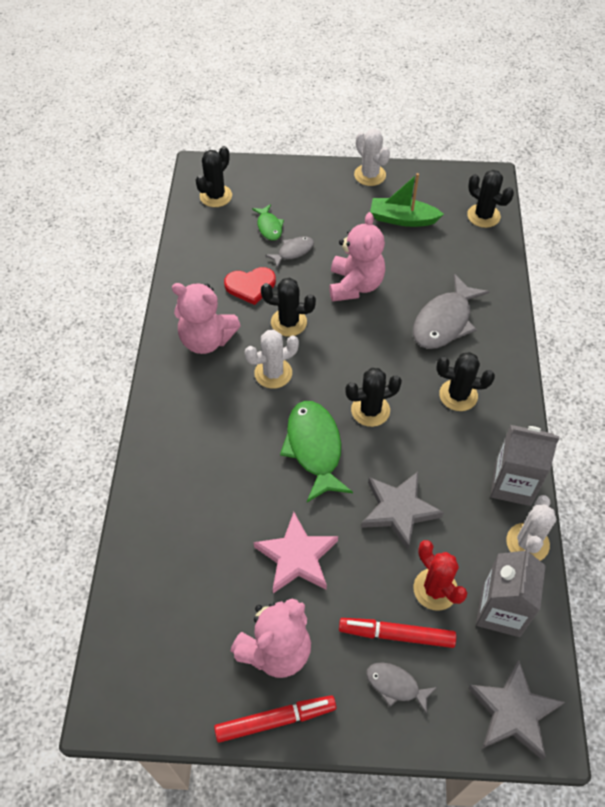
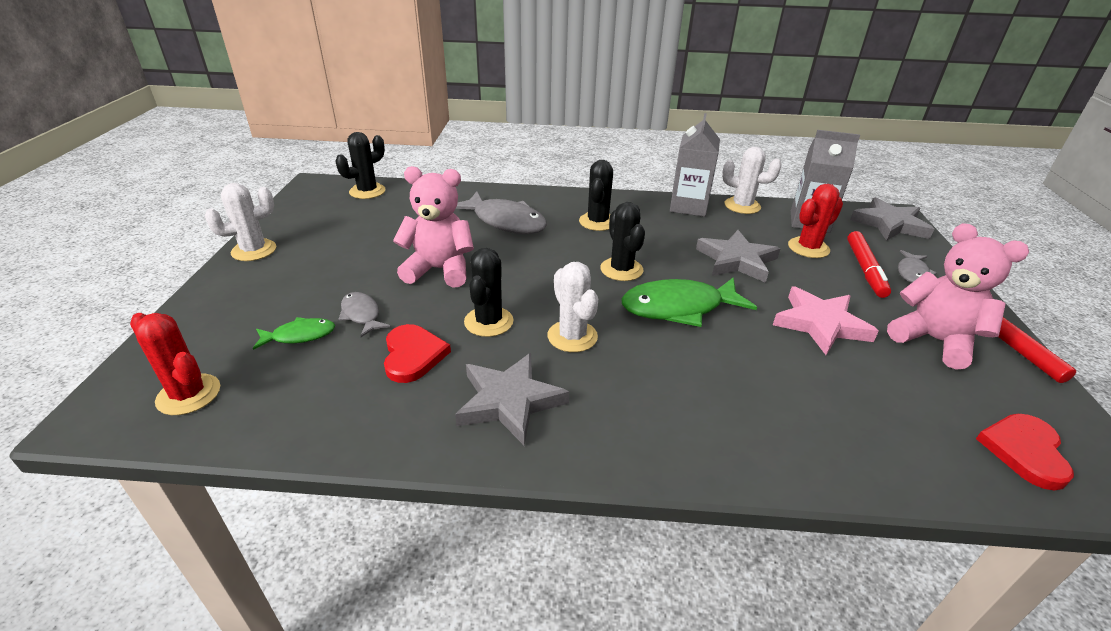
camera: 90 degrees left, 20 degrees down
(145, 652) = (1024, 451): none -> red heart
(206, 340) = (509, 401): pink teddy bear -> grey star
(216, 196) = (189, 395): black cactus -> red cactus
(402, 219) = (346, 234): green boat -> none

